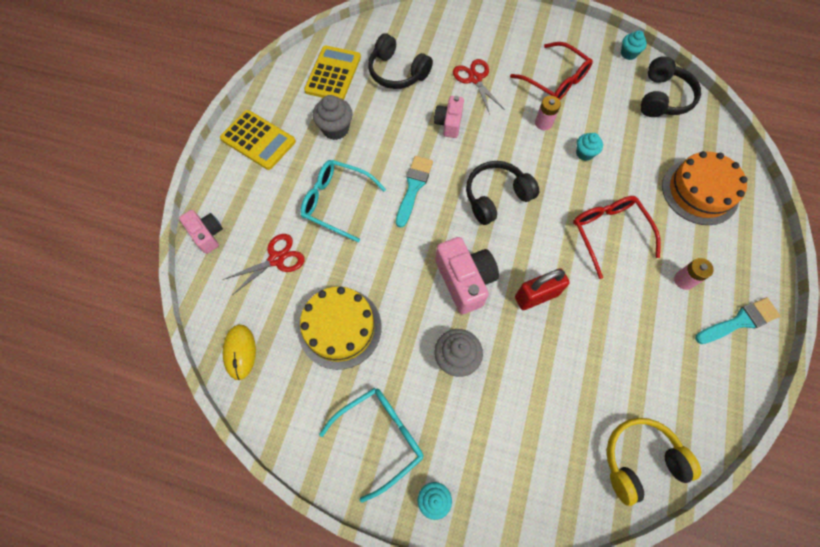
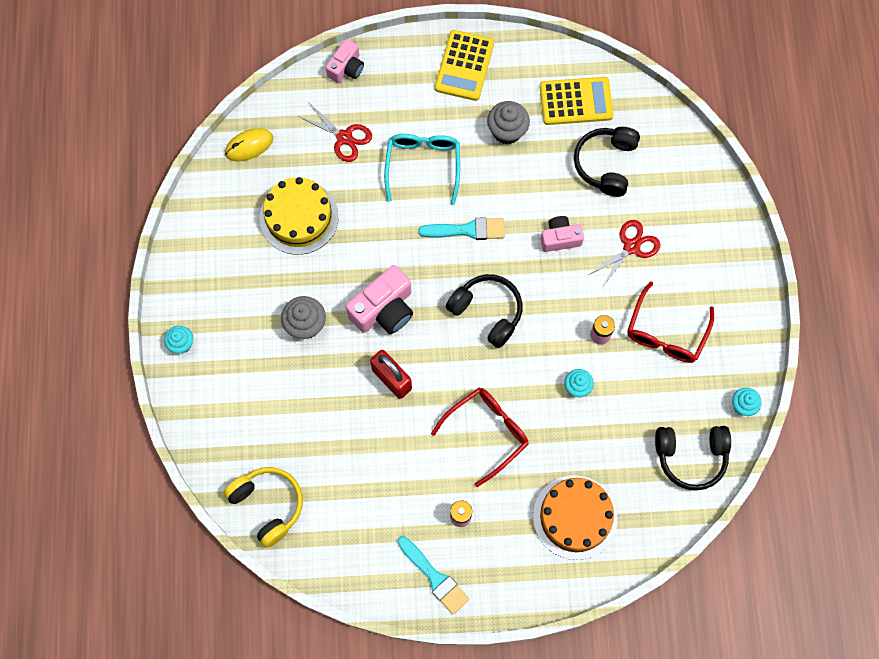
camera: 70 degrees right, 5 degrees up
(380, 437) = (217, 285): turquoise glasses -> none

